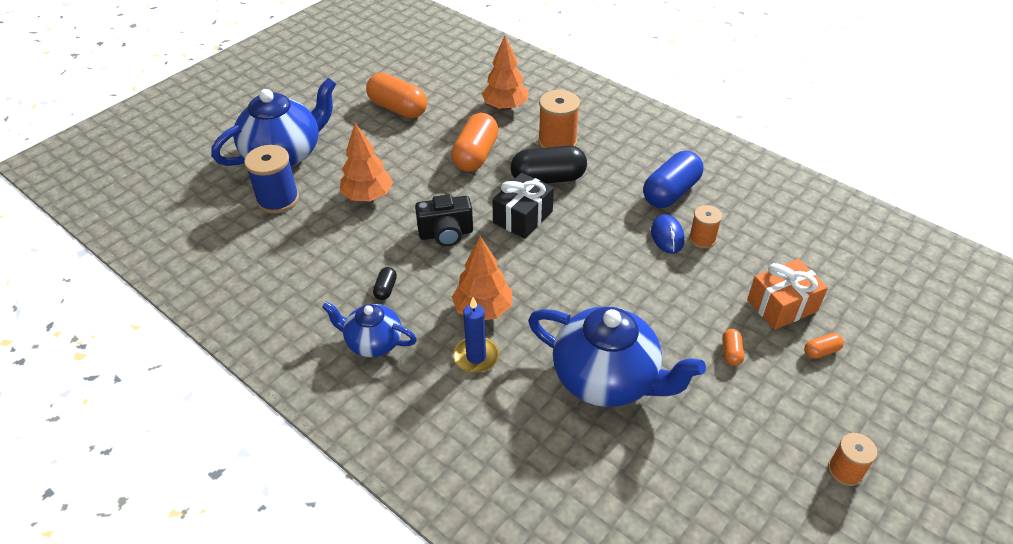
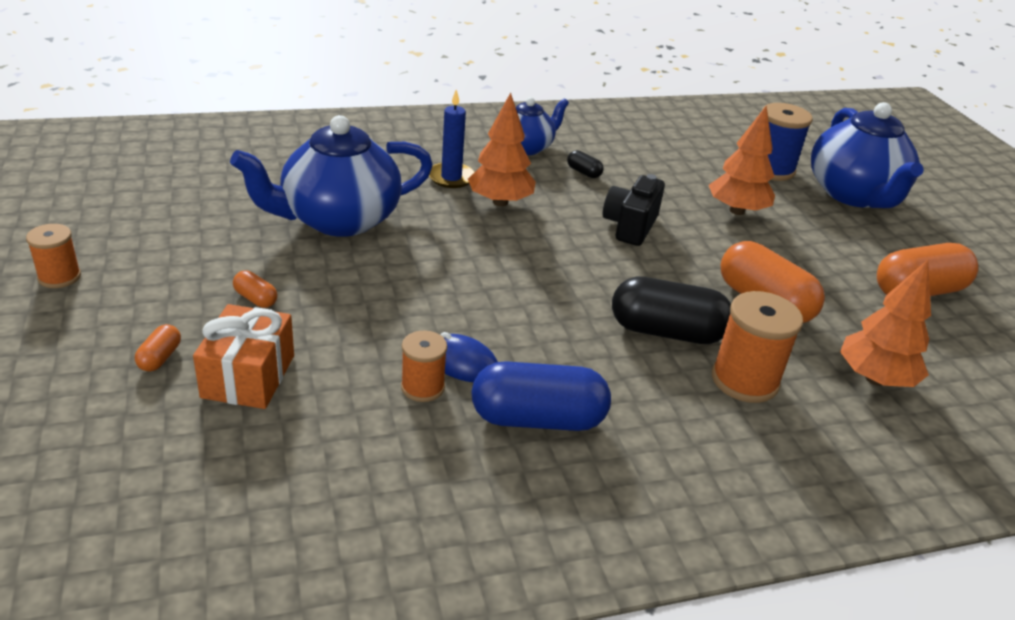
camera: 120 degrees right, 10 degrees down
(523, 217) = (609, 280): black gift -> none
(548, 179) = (666, 332): black capsule -> black capsule turned 75 degrees clockwise
(671, 192) = (537, 419): blue capsule -> blue capsule turned 75 degrees counterclockwise

